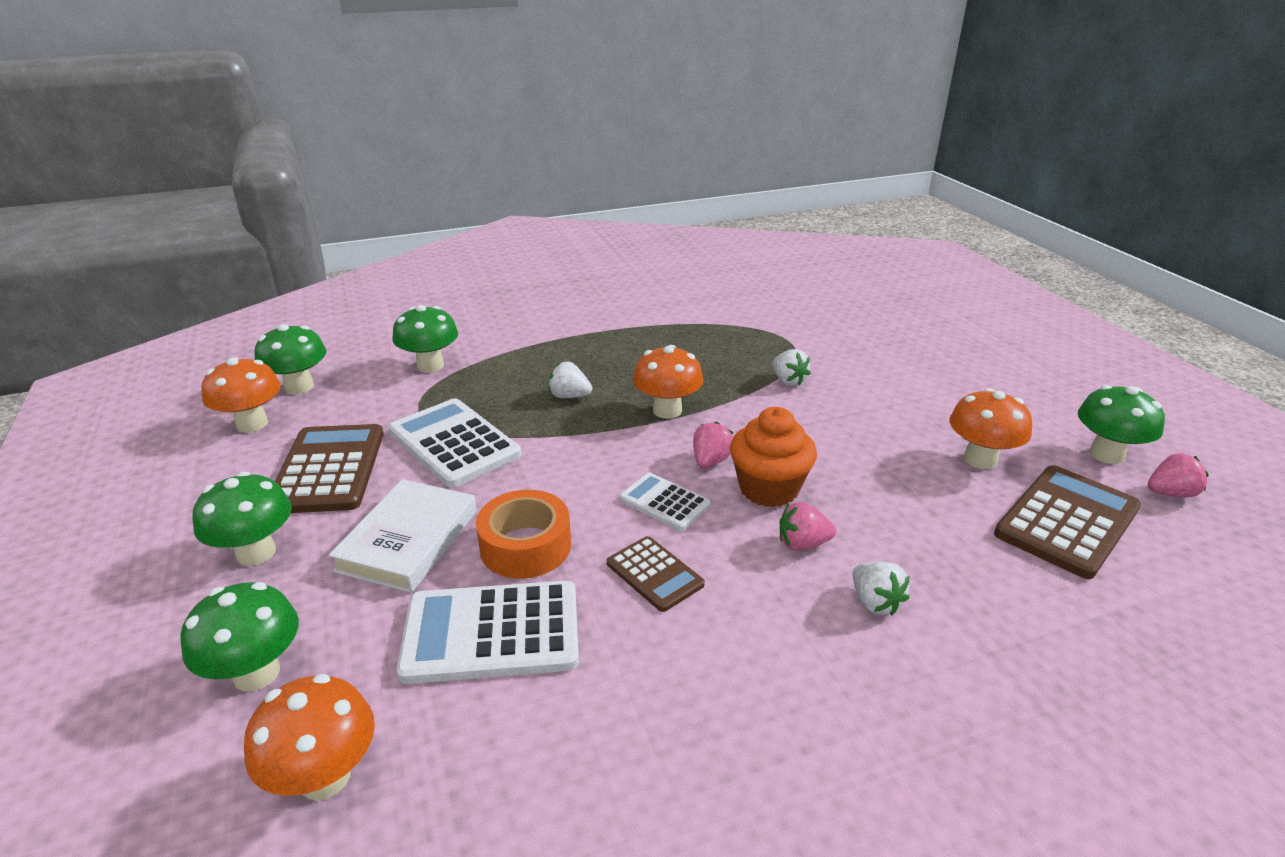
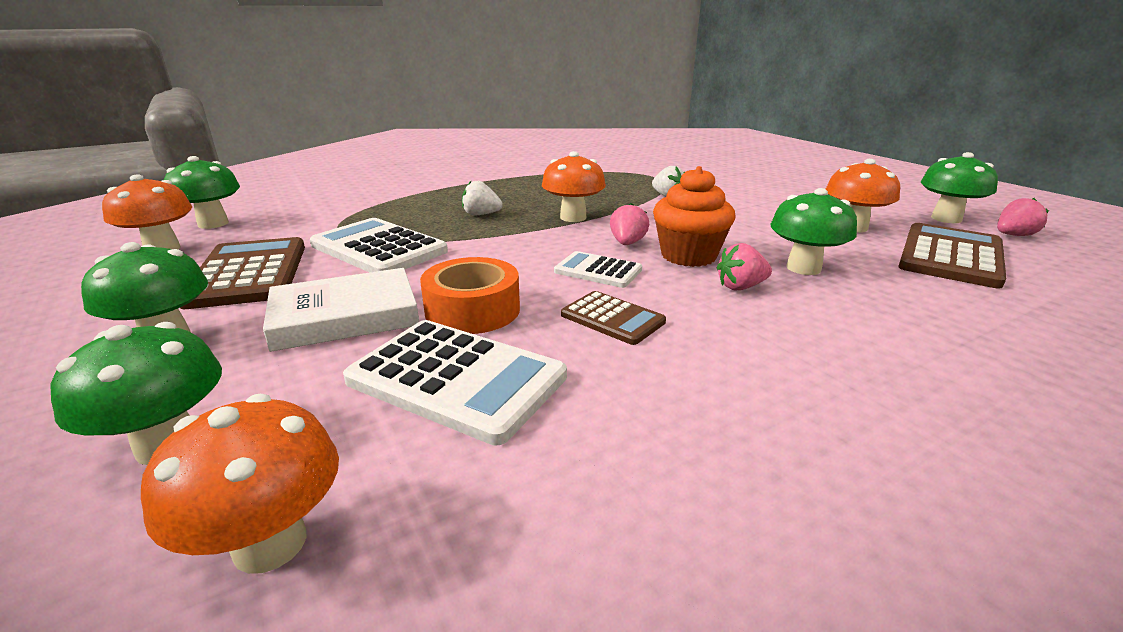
camera: 10 degrees left, 5 degrees down
(408, 540) = (345, 316): white book -> white book turned 60 degrees clockwise
(430, 365) = (344, 205): green mushroom -> green mushroom (803, 268)
(492, 633) = (457, 379): white calculator -> white calculator turned 135 degrees counterclockwise
(875, 602) = (832, 319): white strawberry -> none

